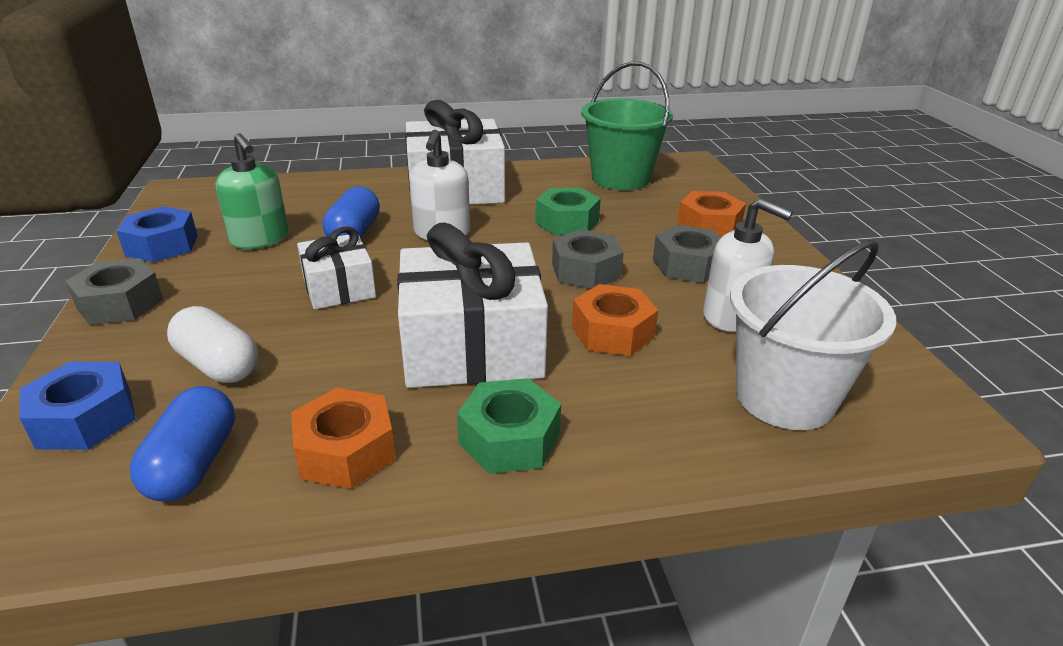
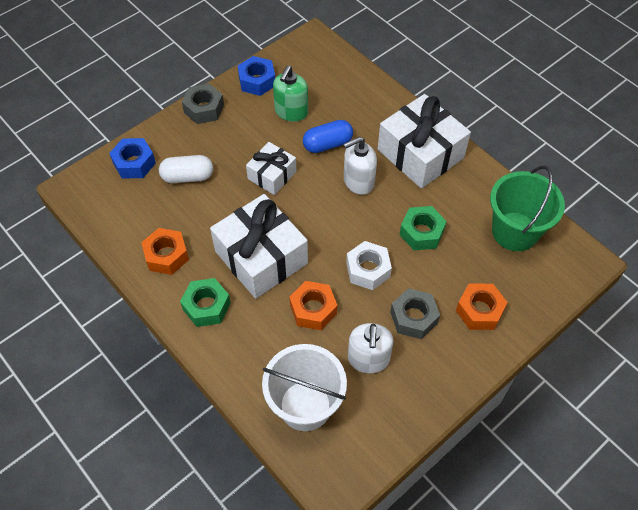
camera: 60 degrees right, 25 degrees up
(193, 464) = (133, 214): blue capsule -> none
(218, 365) = (188, 177): white capsule -> white capsule turned 75 degrees clockwise
(586, 270) = (368, 270): grey nut -> white nut

